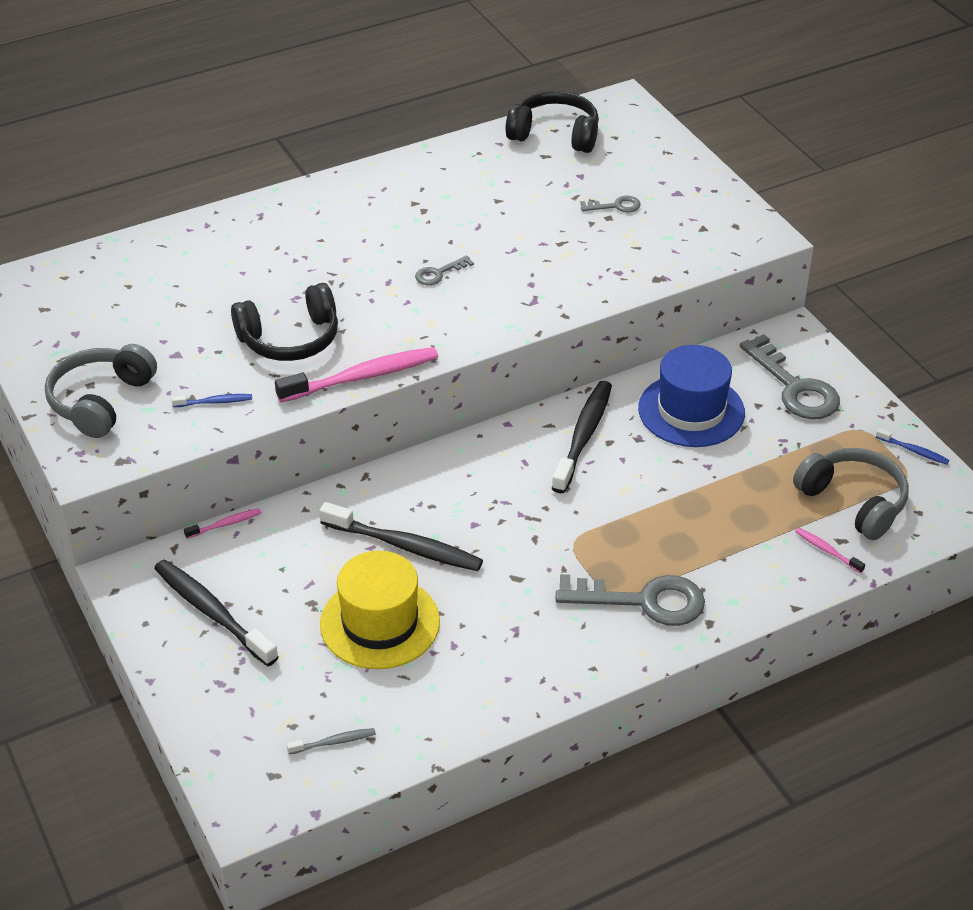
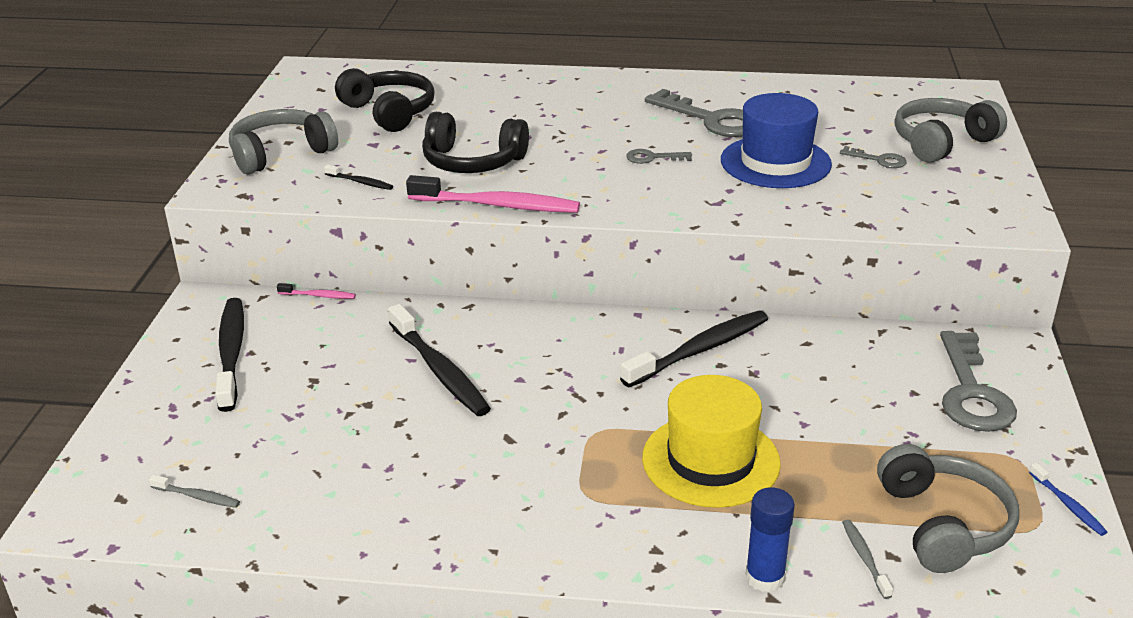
camera: 35 degrees right, 10 degrees down
(214, 402) = (360, 182): blue toothbrush -> black toothbrush
(380, 623) = (348, 420): yellow hat -> yellow hat (710, 460)
(555, 134) = (874, 97): black headphones -> black headphones (389, 112)
(643, 601) = (609, 514): grey key -> grey key (711, 119)
(647, 168) = (941, 142): none -> grey headphones
(691, 410) = (833, 370): blue hat -> blue hat (775, 162)
(780, 595) = (765, 577): none -> blue glue stick
(827, 550) = (864, 558): pink toothbrush -> grey toothbrush

